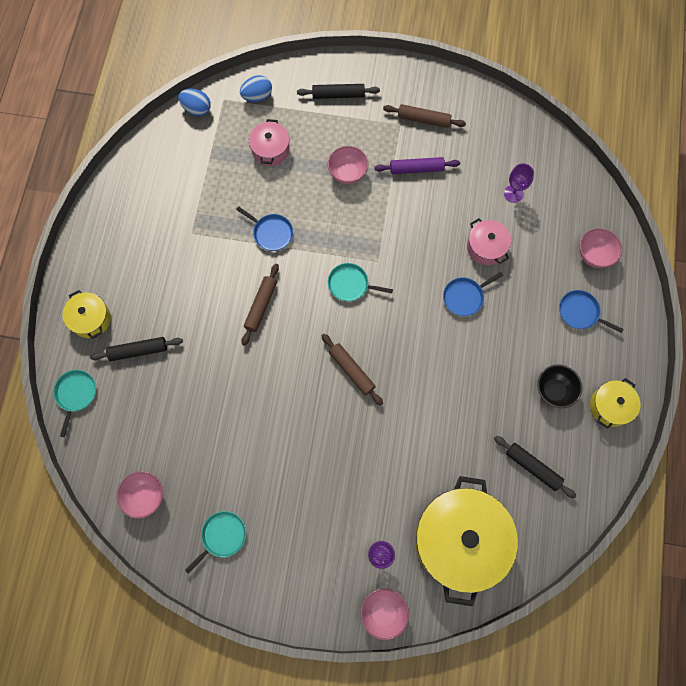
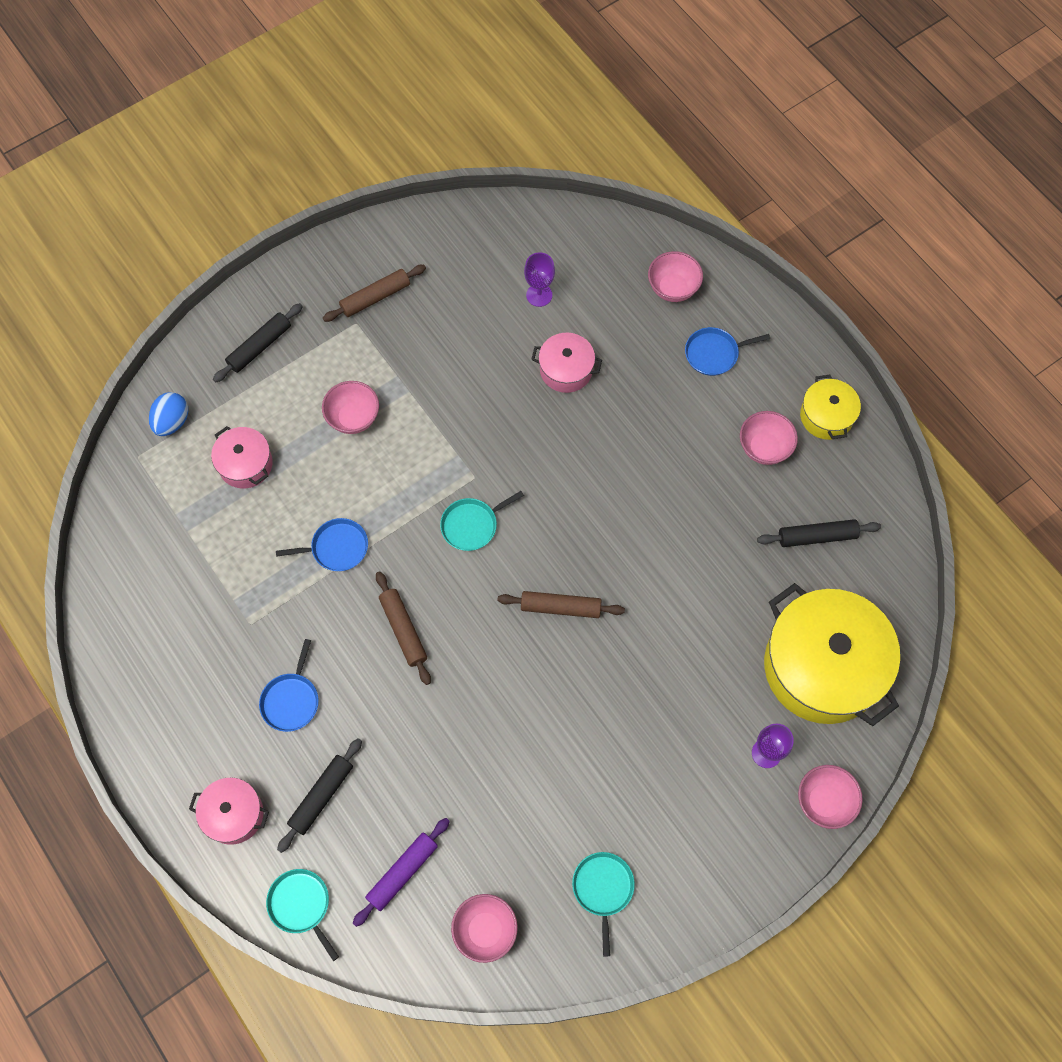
camera: 45 degrees left, 5 degrees down
(91, 319) = (234, 814): yellow pot -> pink pot
(197, 109) = (117, 492): blue egg -> none
(416, 169) = (419, 353): purple rolling pin -> purple rolling pin (402, 872)
(465, 297) = (595, 436): blue pan -> blue pan (291, 700)
(554, 390) = (764, 448): black bowl -> pink bowl

